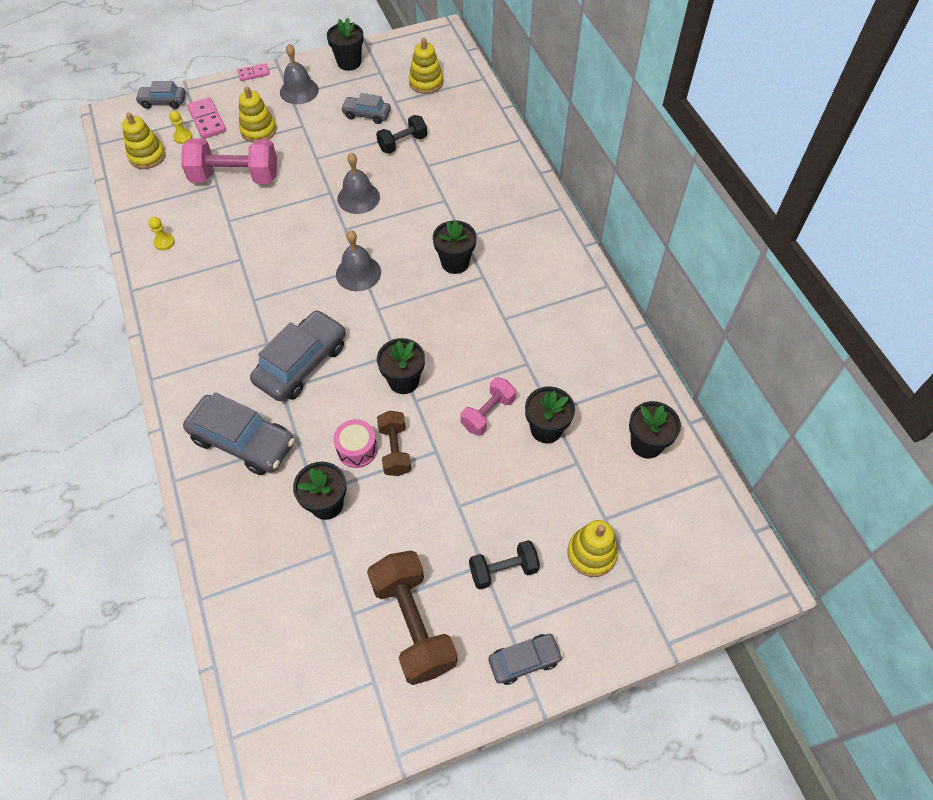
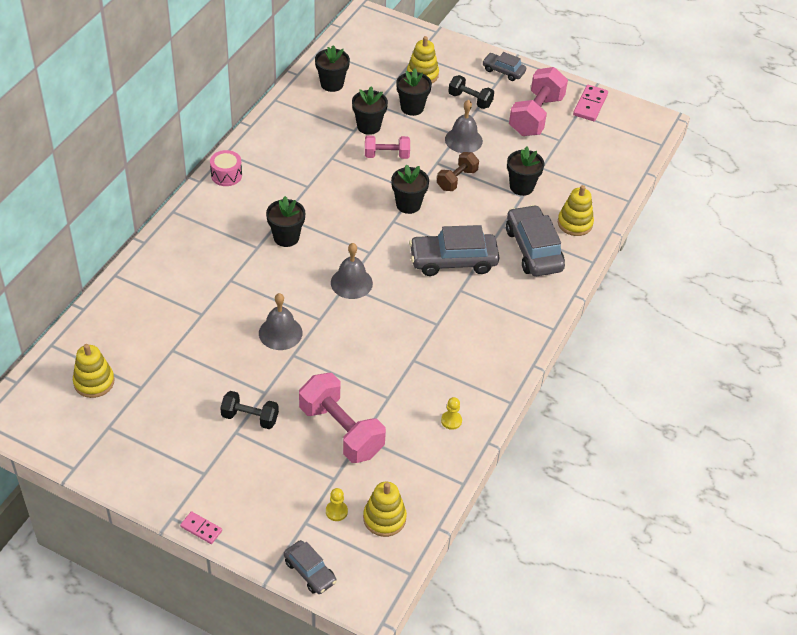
camera: 135 degrees left, 10 degrees down
(207, 120) = (298, 511): pink domino -> pink domino (590, 105)
(258, 130) = (272, 460): yellow stacking toy -> yellow stacking toy (575, 223)
(299, 91) = (192, 470): grey bell -> grey bell (463, 140)
(349, 62) = (115, 461): black flower pot -> black flower pot (412, 108)
(357, 449) = (476, 196): pink drum -> pink drum (226, 175)
(366, 114) = (177, 395): grey car -> none
(402, 143) = (191, 346): black dumbbell -> black dumbbell (250, 418)
(413, 624) = (536, 116): brown dumbbell -> pink dumbbell

